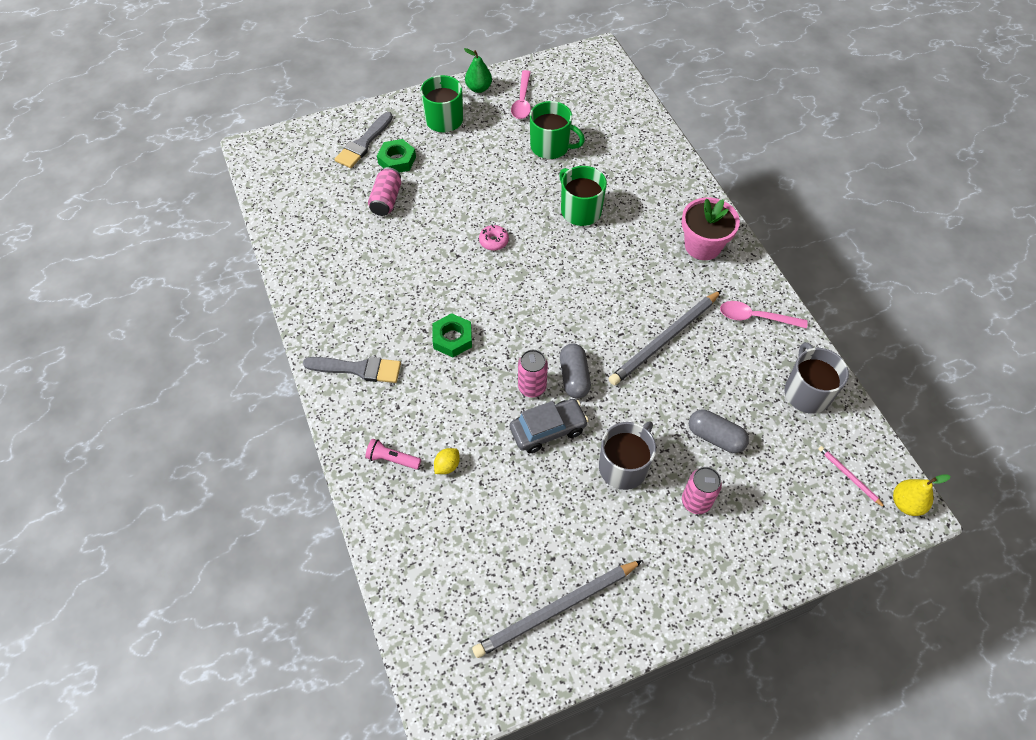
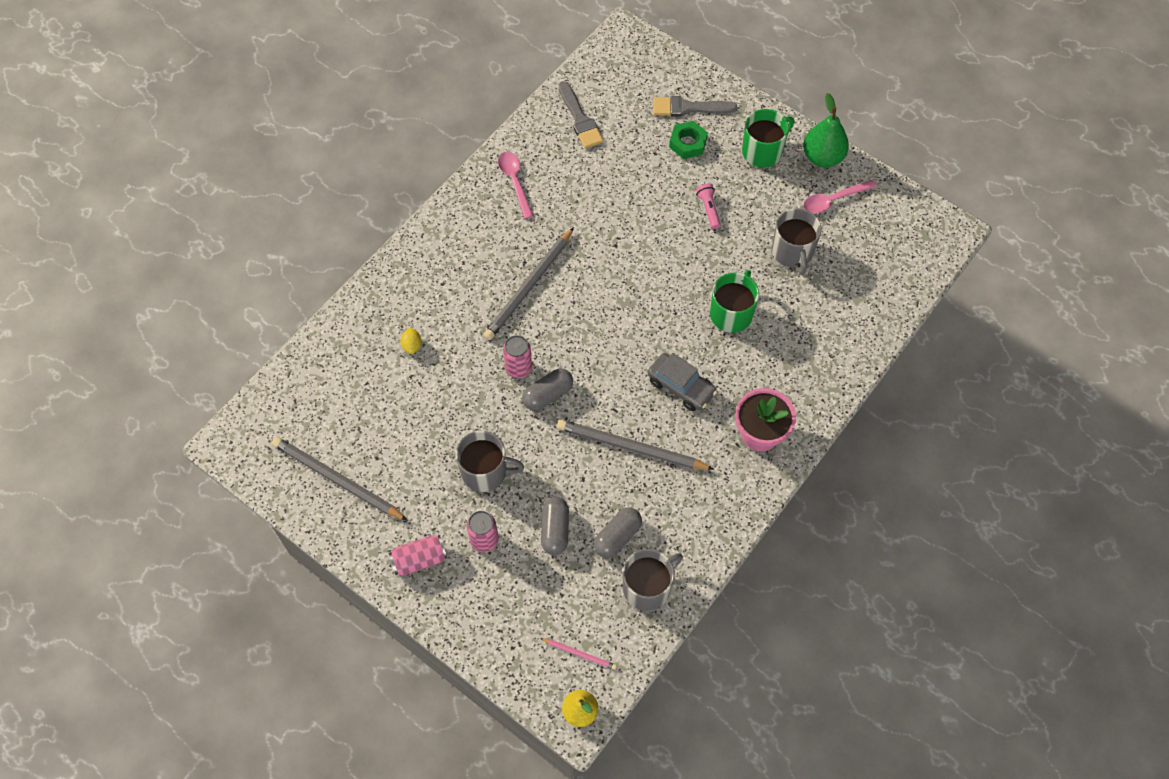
camera: 60 degrees right, 5 degrees up
(358, 369) = (459, 237): grey brush -> grey brush (580, 119)
(386, 200) = (638, 161): pink can -> pink can (419, 559)
(392, 459) = (396, 305): pink flashlight -> pink flashlight (708, 209)
(447, 466) = (412, 345): yellow lemon -> yellow lemon turned 75 degrees clockwise
(452, 338) = (529, 287): green nut -> grey pencil
(479, 88) = (822, 157): green pear -> green pear, size x1.51
(494, 241) = (649, 264): pink donut -> none
(548, 430) = (485, 400): grey car -> grey car (681, 387)
(551, 146) = (792, 252): green mug -> grey mug
(747, 392) = (617, 537): none -> grey capsule
(755, 317) = (705, 512): pink spoon -> pink spoon (515, 182)
(849, 476) = (580, 654): pink pencil -> pink pencil turned 90 degrees clockwise

